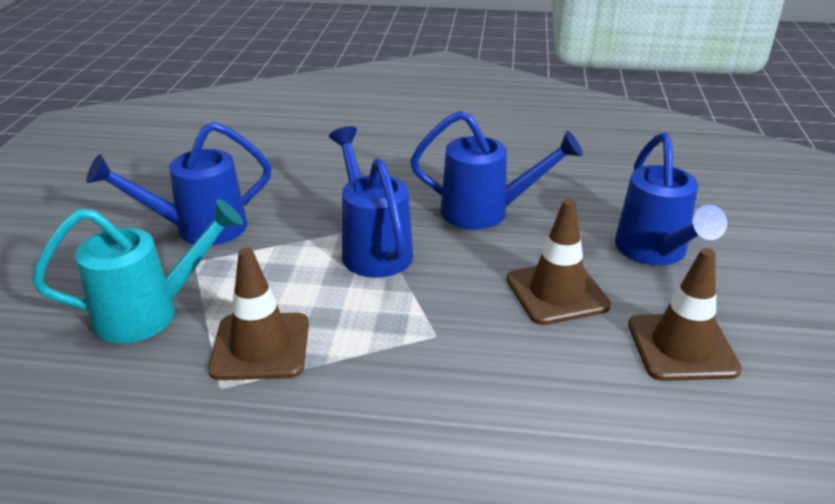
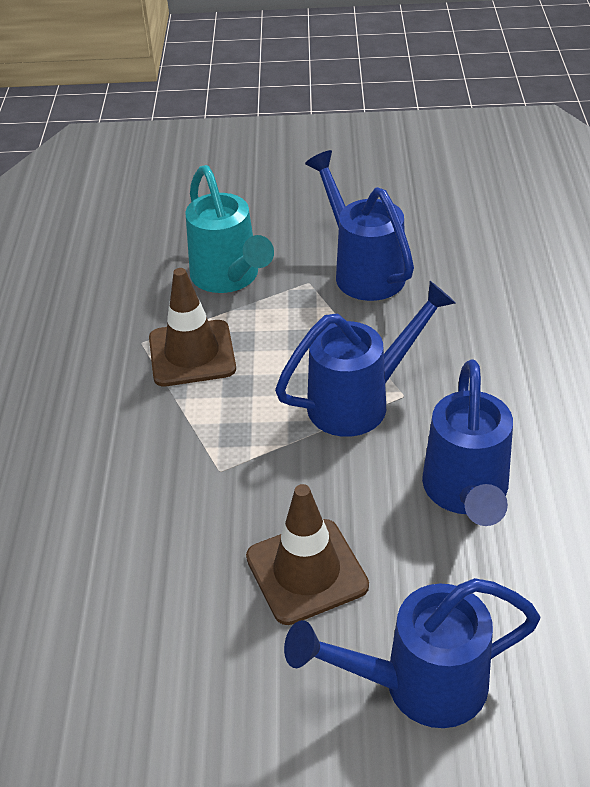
camera: 85 degrees right, 10 degrees up
(682, 347) = (221, 696): brown traffic cone -> none

